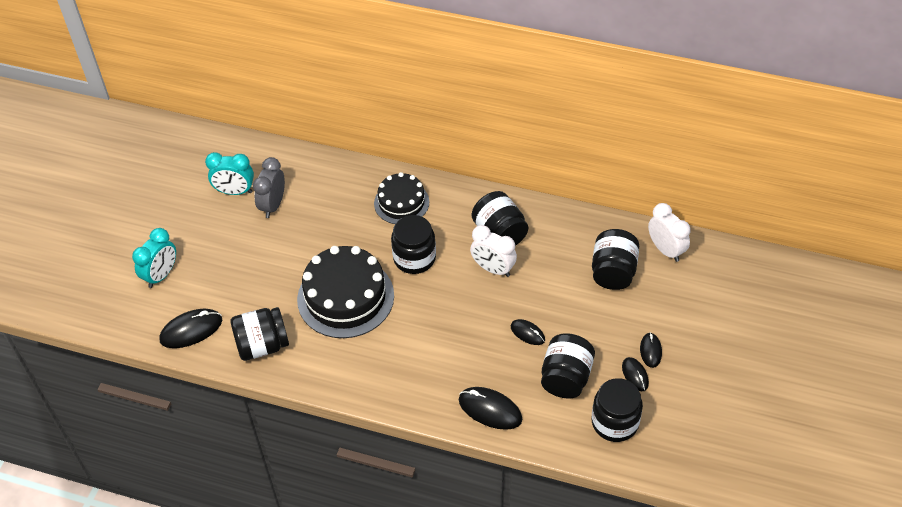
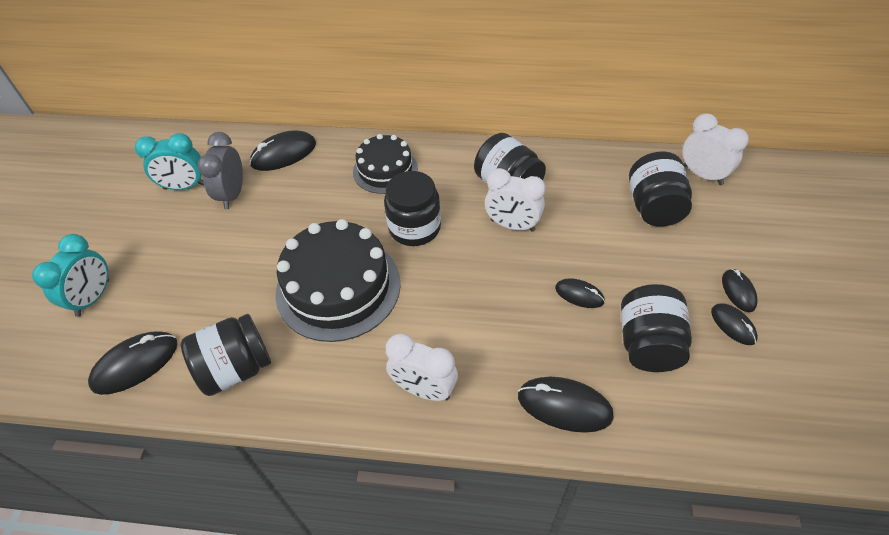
camera: 10 degrees left, 0 degrees up
(319, 174) = (283, 154): none -> black mouse
(394, 382) = (424, 389): none -> white clock
(615, 422) = (735, 394): black jar -> none

